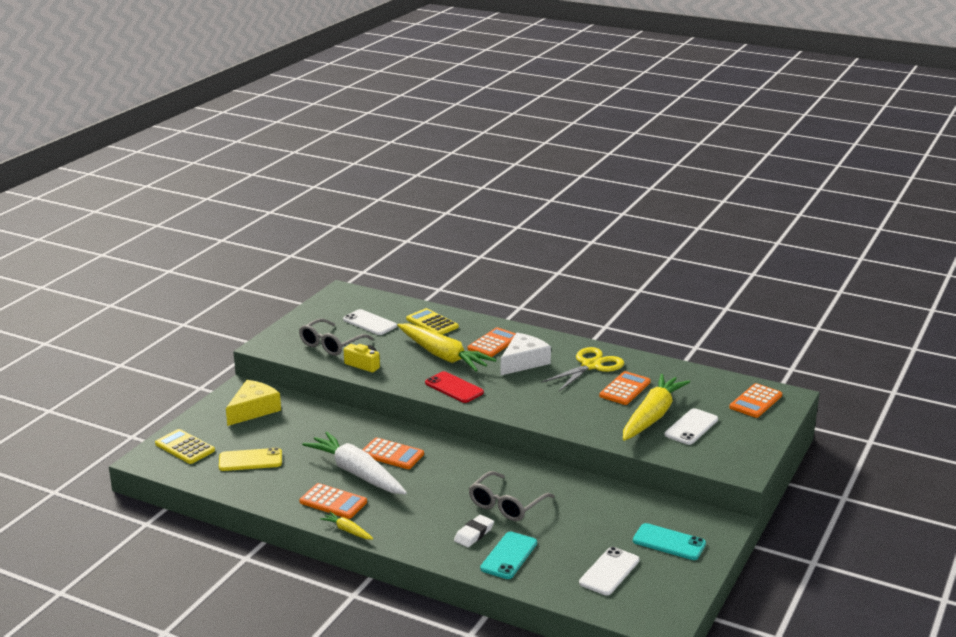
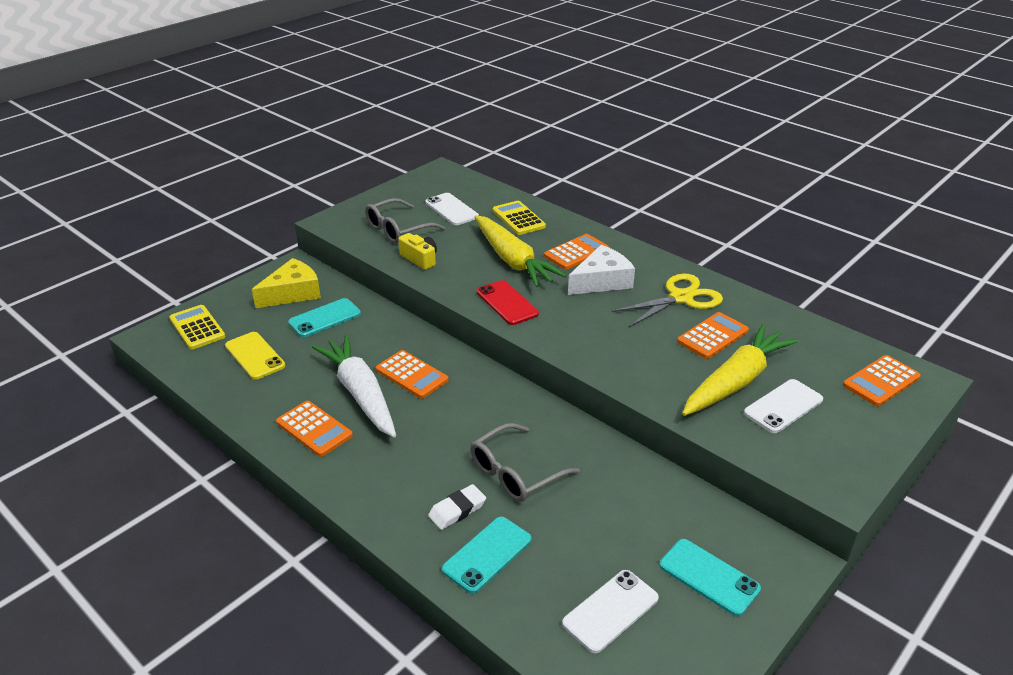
camera: 15 degrees right, 10 degrees up
(250, 460) = (254, 356): yellow phone -> yellow phone turned 45 degrees clockwise
(294, 425) = (324, 318): none -> turquoise phone
(347, 530) = (309, 474): yellow carrot -> none

